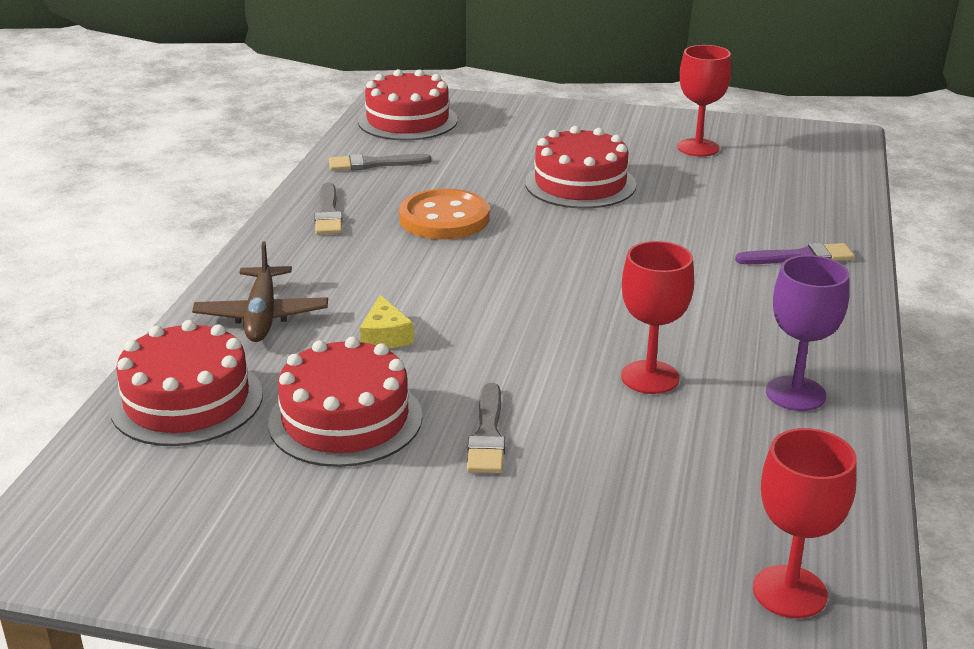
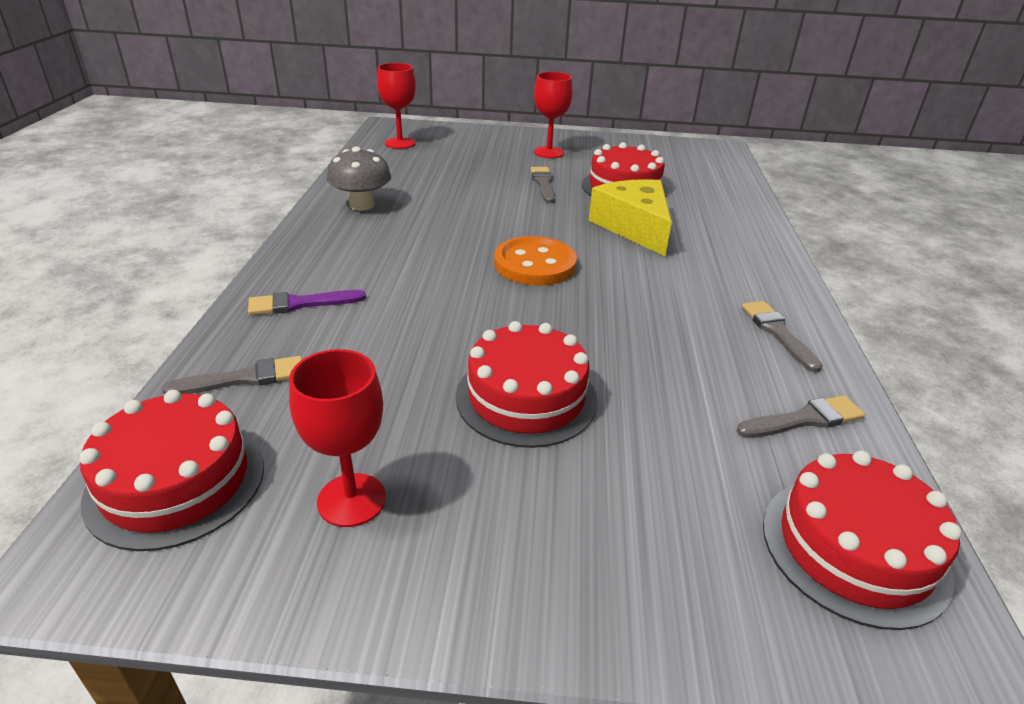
camera: 170 degrees right, 5 degrees up
(187, 401) = (718, 192): red cake -> red cake (176, 481)
(262, 316) = (729, 236): brown plane -> none
(385, 336) = (634, 227): yellow cheese -> yellow cheese, size x2.12
(444, 218) = (658, 332): orange button -> orange button (535, 264)
(650, 377) = (452, 210): red goblet -> red goblet (549, 152)
(795, 394) = (362, 205): purple goblet -> grey mushroom
(810, 204) = (244, 378): none -> grey brush

